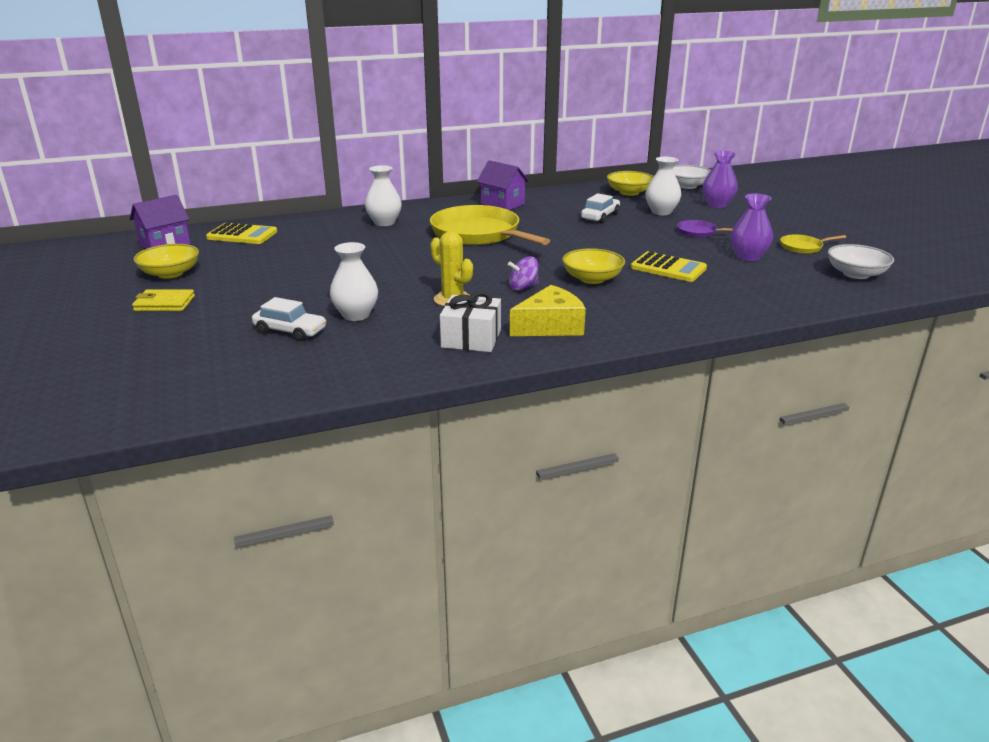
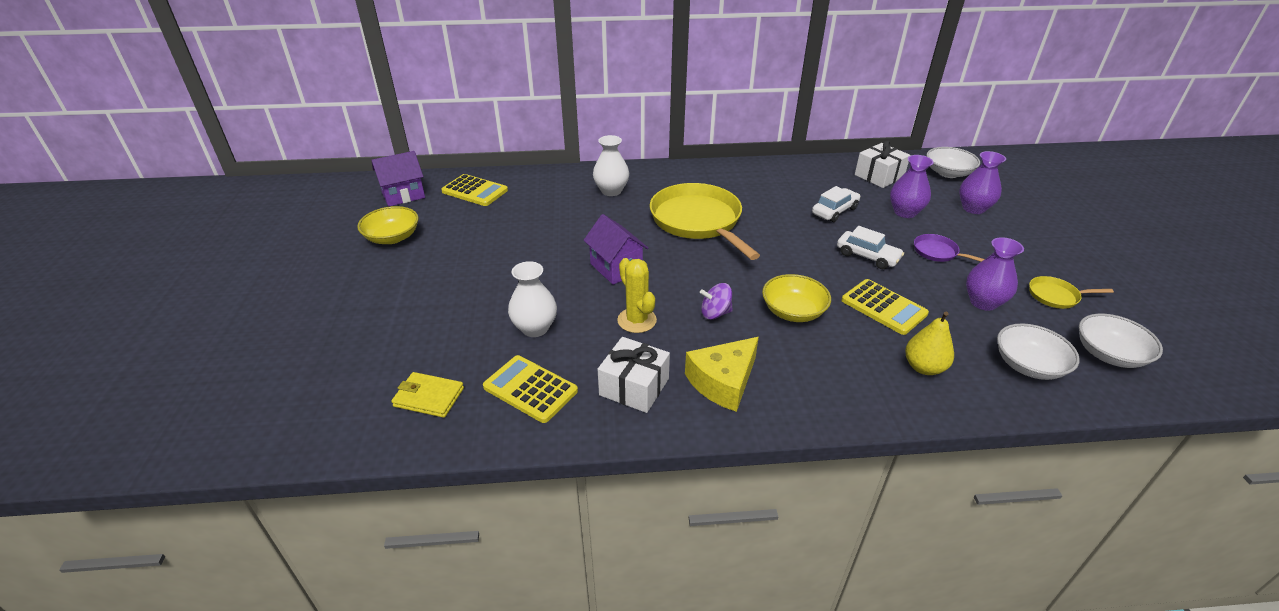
camera: 15 degrees right, 10 degrees up
(164, 303) = (371, 280): yellow wallet -> yellow wallet (429, 397)
(290, 331) = (466, 341): white car -> white car (867, 256)
(372, 352) = (530, 389): none -> yellow calculator
(502, 204) = (738, 178): purple house -> purple house (616, 268)
(550, 326) = (723, 382): yellow cheese -> yellow cheese turned 150 degrees clockwise
(629, 192) = (879, 176): yellow bowl -> white gift
(661, 212) = (905, 212): white vase -> purple vase
(716, 298) = (924, 367): none -> yellow pear
(798, 287) = (1028, 365): none -> white bowl

